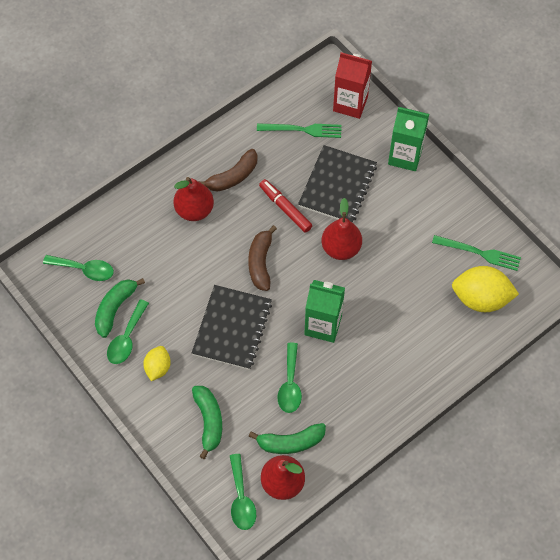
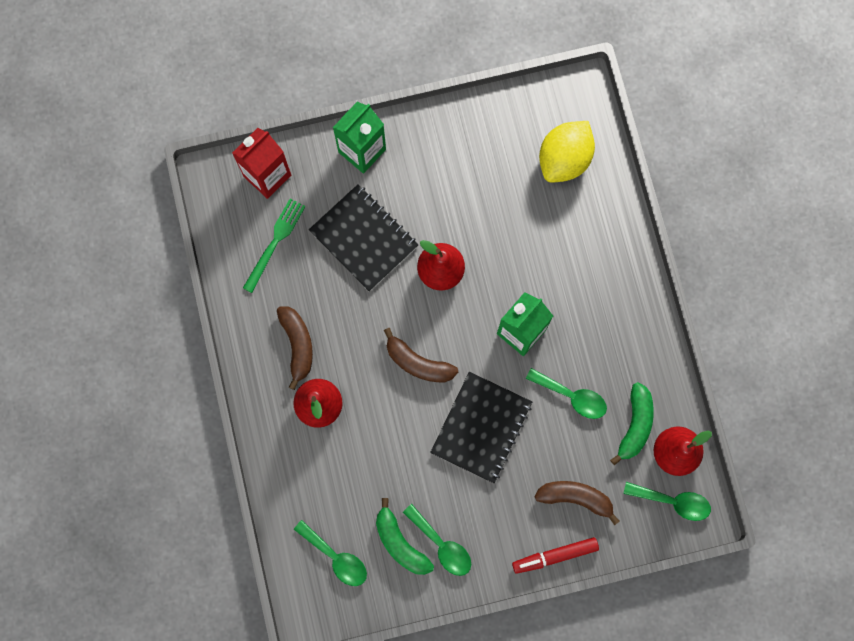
camera: 65 degrees left, 15 degrees up
(84, 269) = (336, 557): green spoon -> green spoon turned 90 degrees clockwise
(158, 368) = (491, 525): yellow lemon -> none
(209, 421) = (576, 498): green banana -> brown banana
(232, 328) = (481, 427): black notebook -> black notebook turned 75 degrees clockwise
(285, 208) = (364, 307): red marker -> red marker (555, 555)
(479, 253) = (512, 134): green fork -> none

